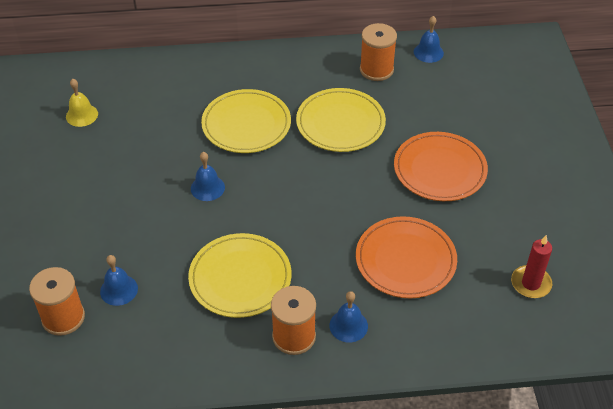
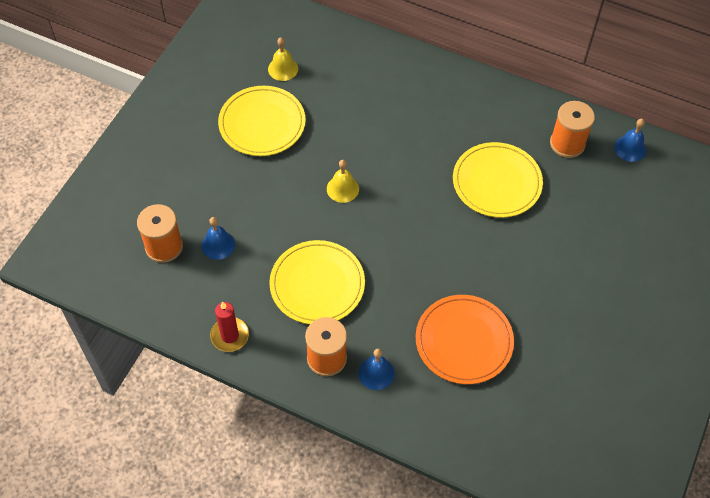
camera: 30 degrees right, 10 degrees up
(207, 188) = (342, 188): blue bell -> yellow bell
(246, 124) = (413, 144): yellow plate -> yellow plate (262, 124)
(439, 169) = (555, 272): orange plate -> none
(530, 283) = (558, 421): red candle -> red candle (229, 336)

